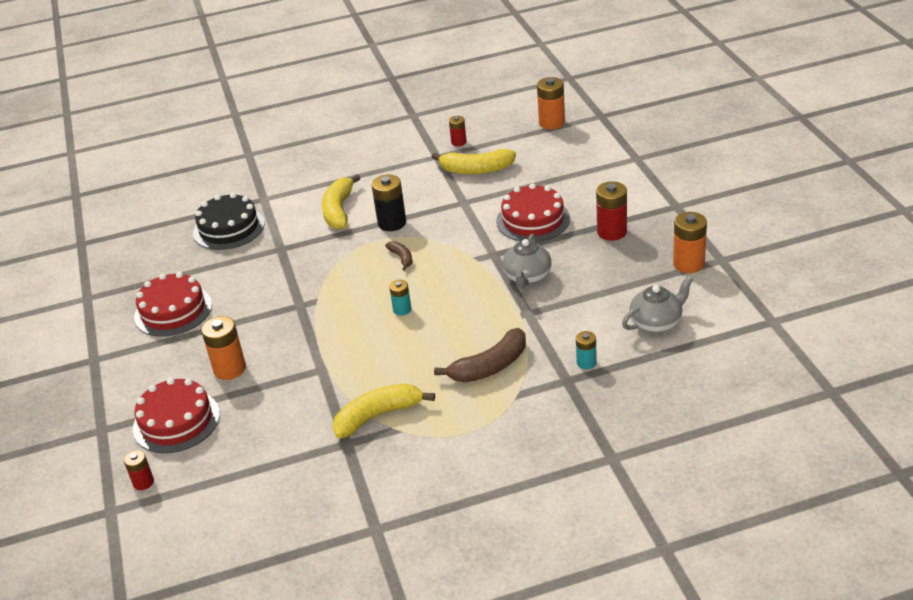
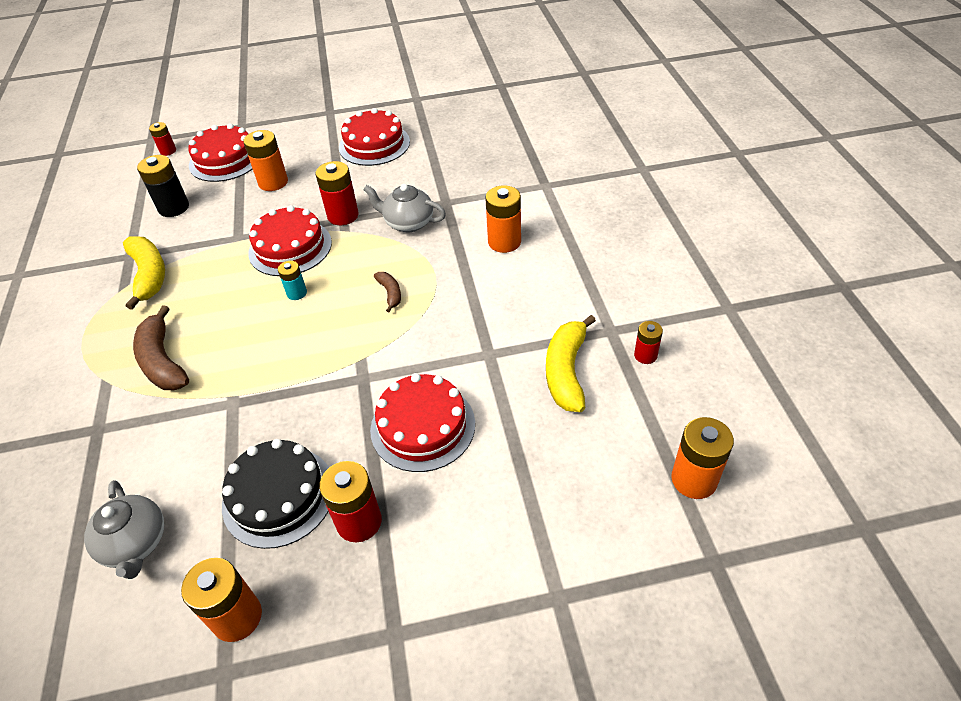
camera: 95 degrees right, 10 degrees up
(229, 228) = (496, 166): black cake -> black cake (278, 496)
(294, 306) = (343, 215): none -> red battery
(339, 210) = (504, 242): yellow banana -> orange battery
(339, 329) = (290, 247): none -> red cake
(392, 223) = (463, 285): black battery -> black battery (174, 208)
(401, 258) = (390, 293): brown banana -> brown banana turned 90 degrees counterclockwise
(527, 277) = (300, 408): grey teapot -> grey teapot (408, 223)
(586, 363) = (112, 451): turquoise battery -> none

